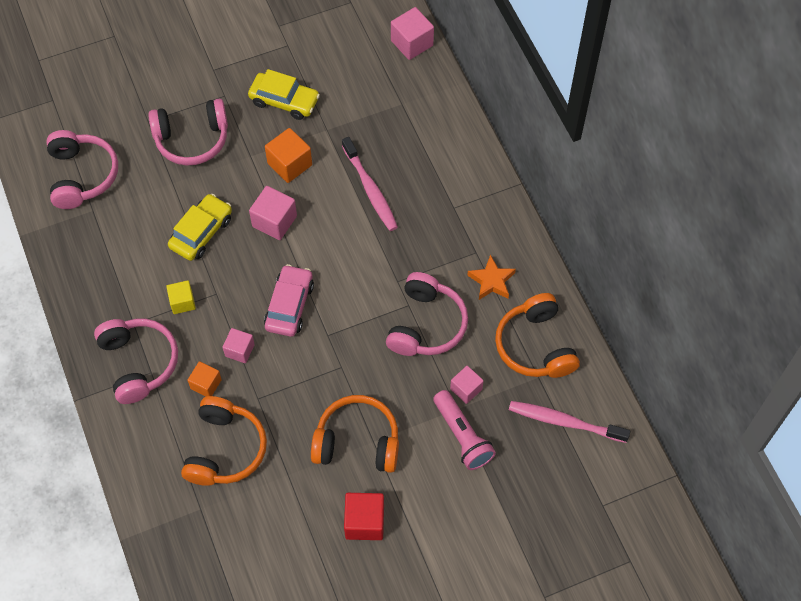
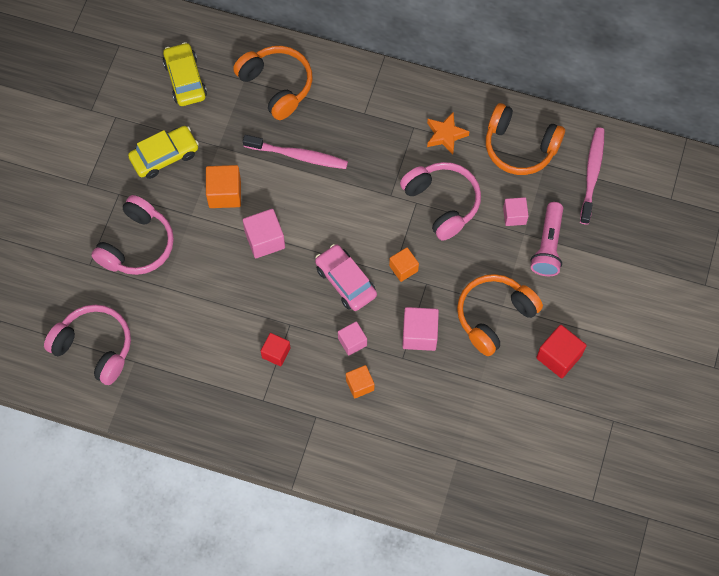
camera: 50 degrees left, 5 degrees up
(139, 363) = (300, 419): pink headphones -> none
(182, 302) = (276, 353): yellow cube -> red cube
(201, 232) = (227, 297): yellow car -> yellow car (185, 79)
(225, 449) = (424, 409): orange headphones -> orange headphones (277, 85)
(339, 339) = (403, 268): none -> orange cube
(412, 43) = (197, 33): pink cube -> pink cube (419, 334)
(462, 436) = (548, 246): pink flashlight -> pink flashlight turned 90 degrees clockwise
(564, 422) = (592, 174): pink toothbrush -> pink toothbrush turned 135 degrees clockwise

